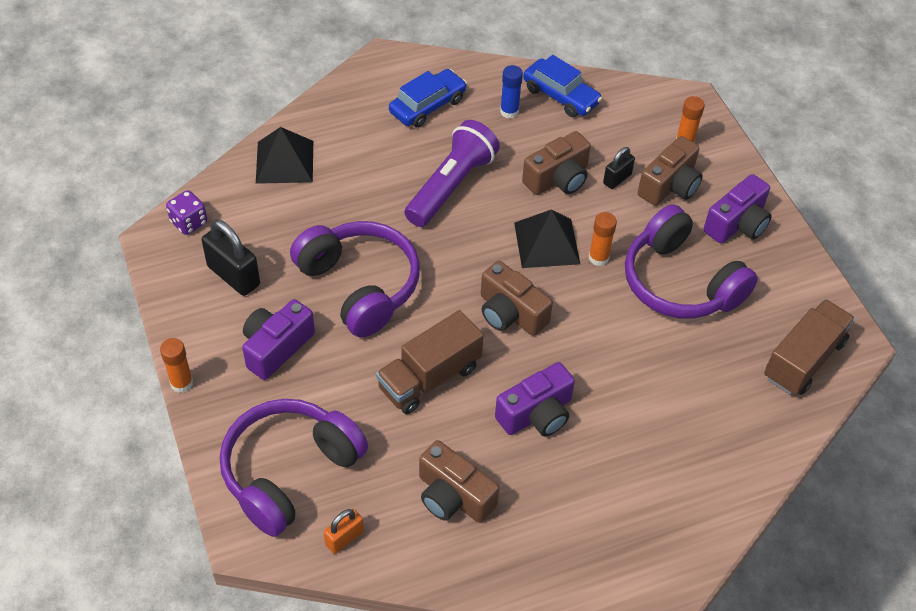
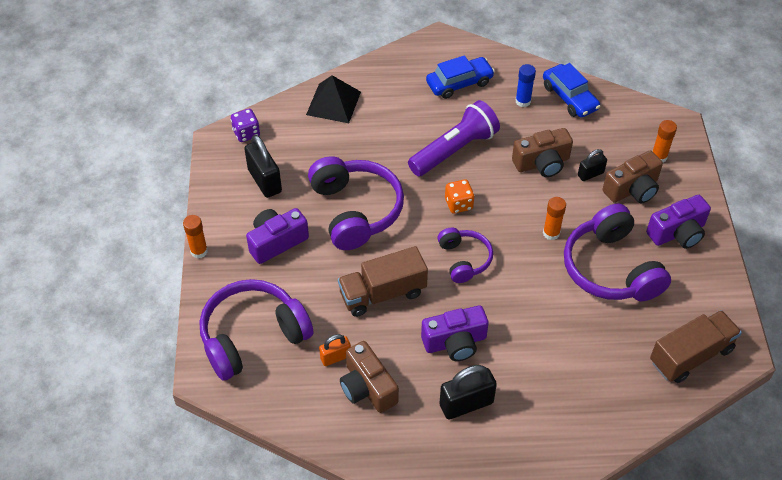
camera: 20 degrees right, 0 degrees up
(344, 538) = (275, 396): orange padlock -> orange padlock (335, 357)
(480, 249) = (458, 204): none -> orange dice
(510, 313) = (464, 259): brown camera -> purple headphones
(546, 243) = (513, 212): black pyramid -> none
(576, 484) = (466, 404): none -> black padlock

